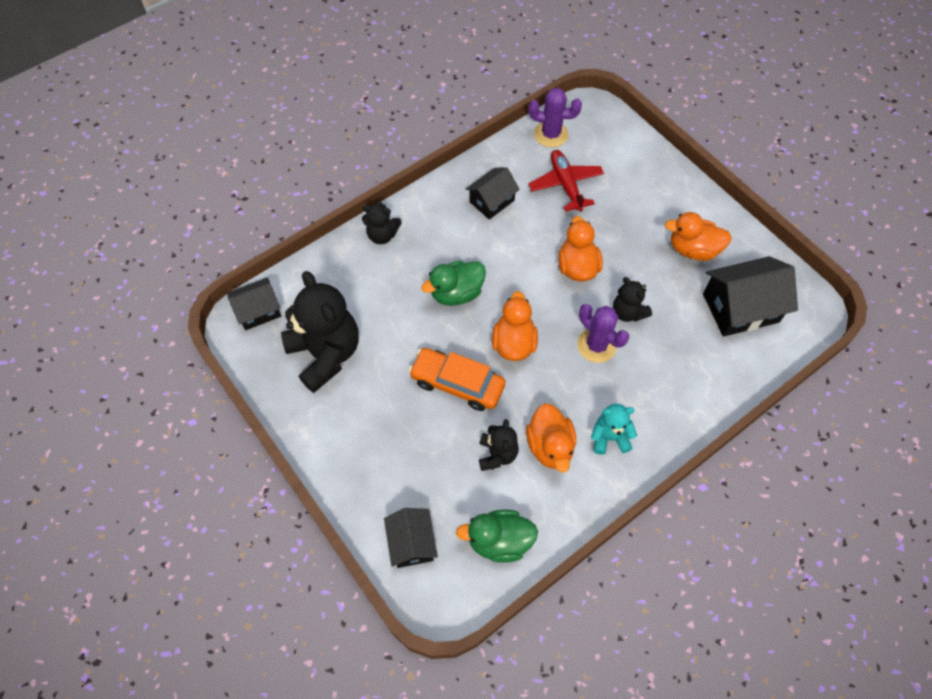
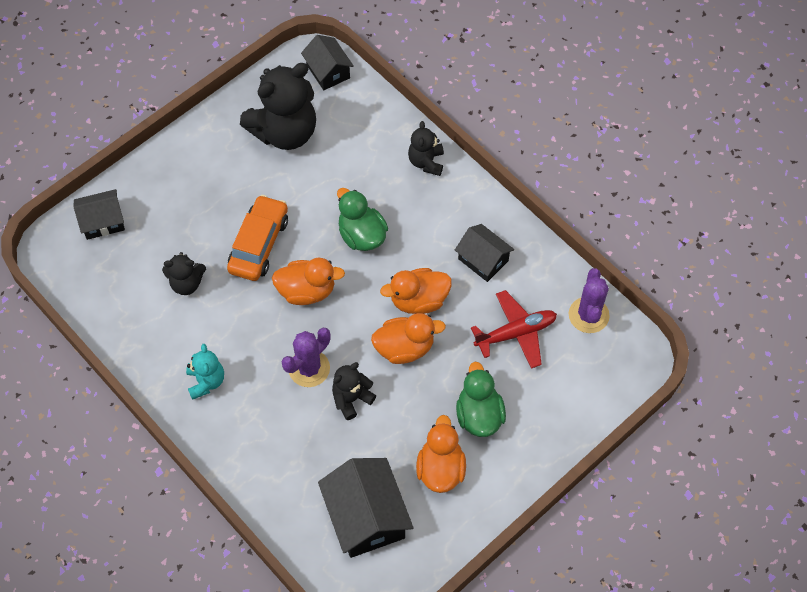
camera: 85 degrees right, 0 degrees up
(499, 541) = (103, 290): green duck -> green duck (479, 415)
(550, 446) = (196, 328): orange duck -> orange duck (418, 300)

